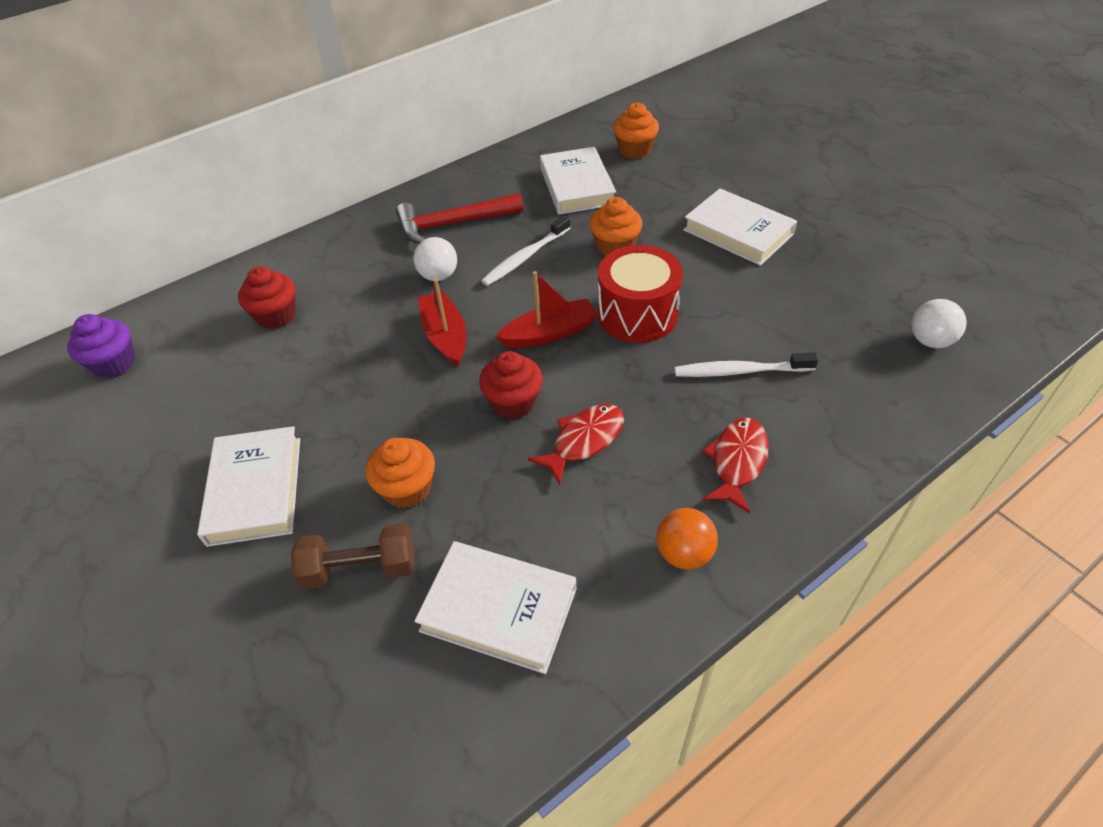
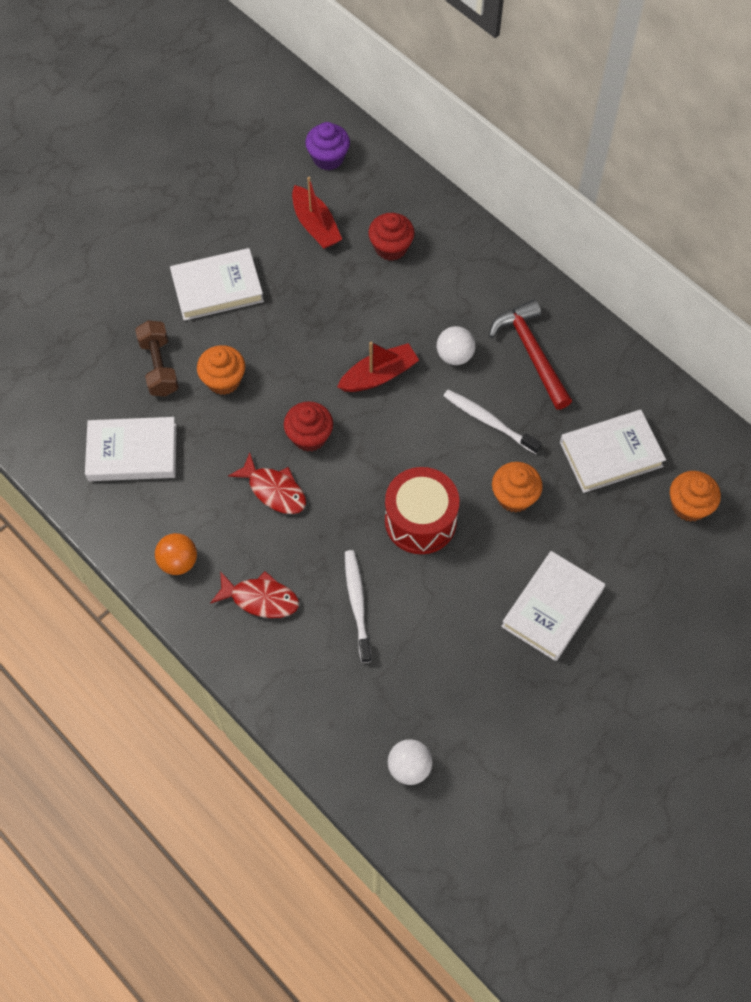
camera: 80 degrees right, 15 degrees up
(498, 610) = (132, 452): white book -> white book turned 75 degrees clockwise
(549, 333) = (389, 453): red boat -> red boat (315, 225)

